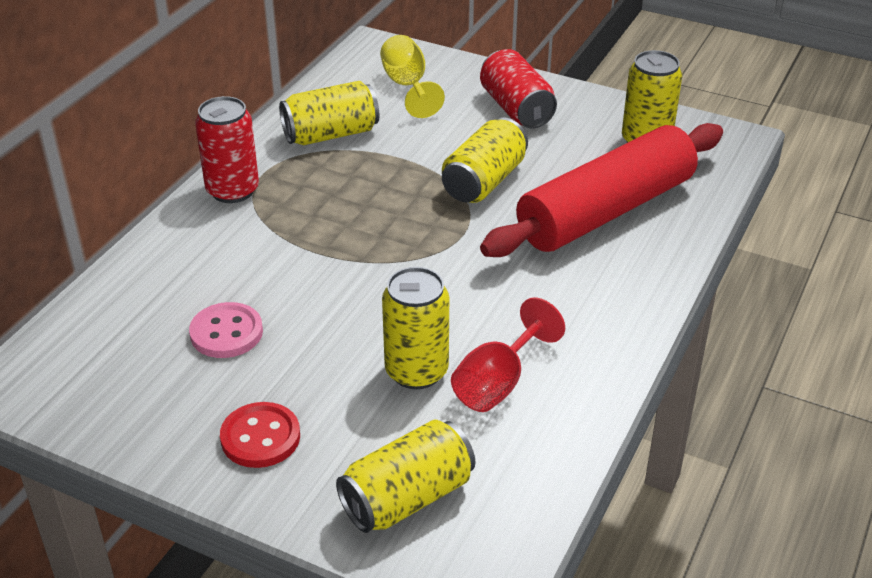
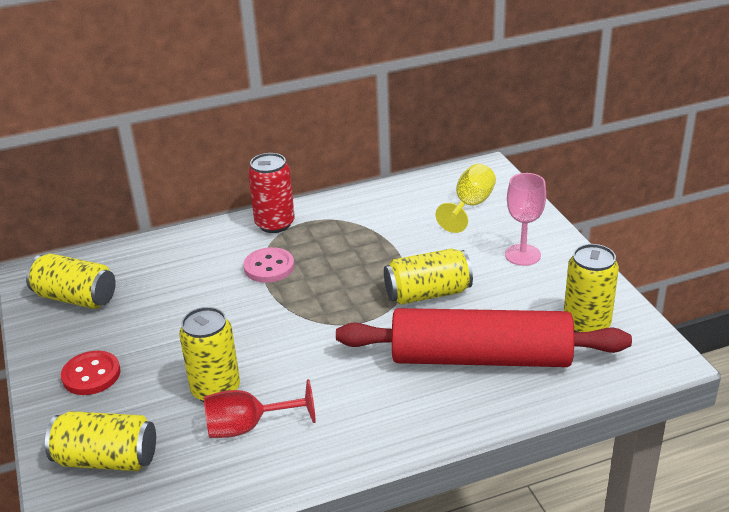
camera: 45 degrees right, 5 degrees down
(226, 333) = (157, 306): pink button -> pink button (269, 267)
(331, 134) = (377, 216): yellow can -> yellow can (76, 298)
(516, 109) = (522, 255): red can -> pink goblet

